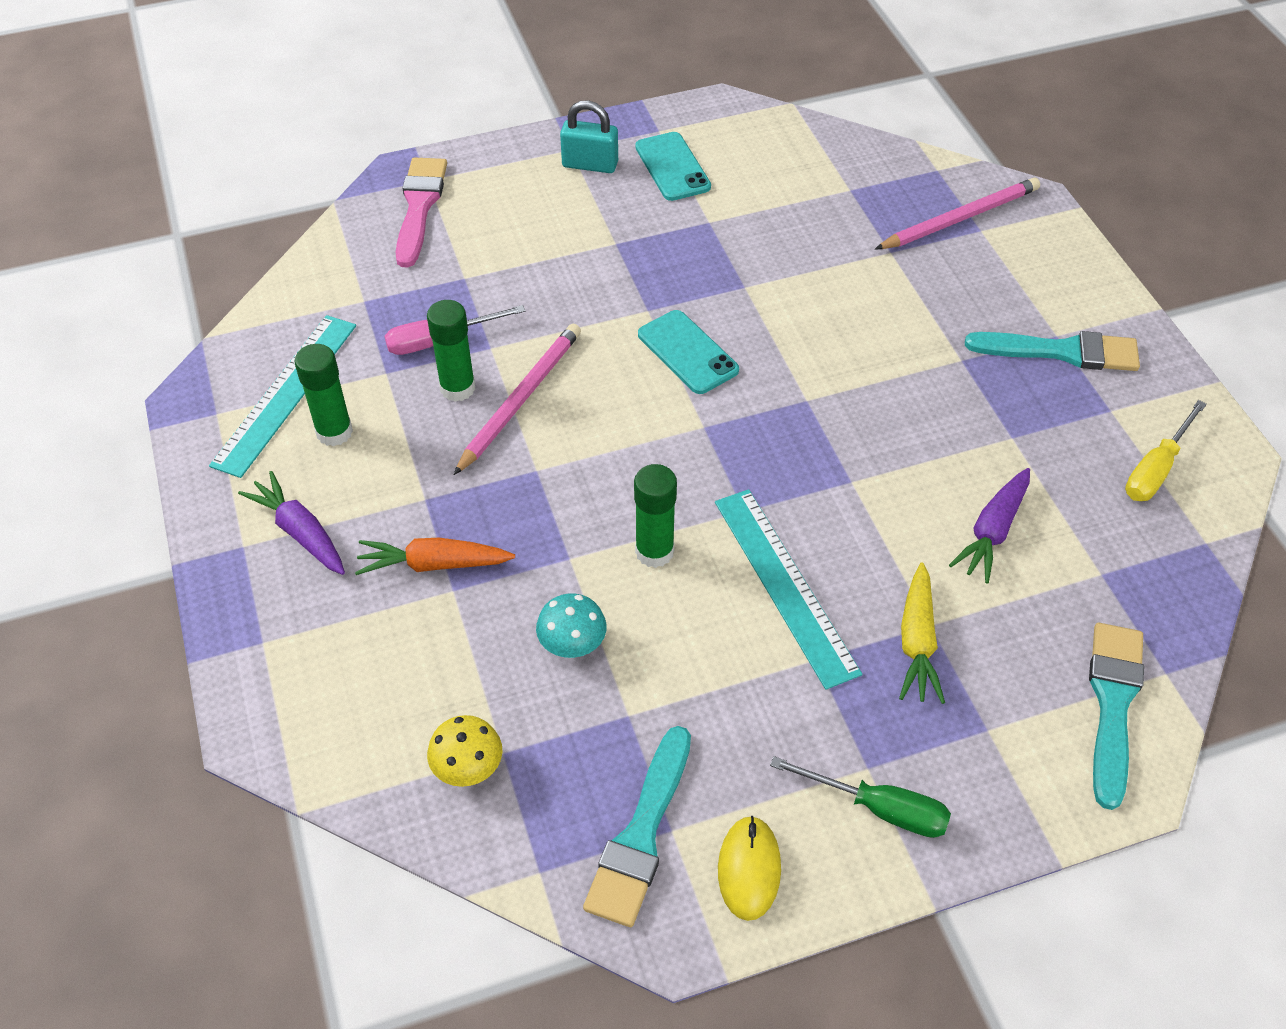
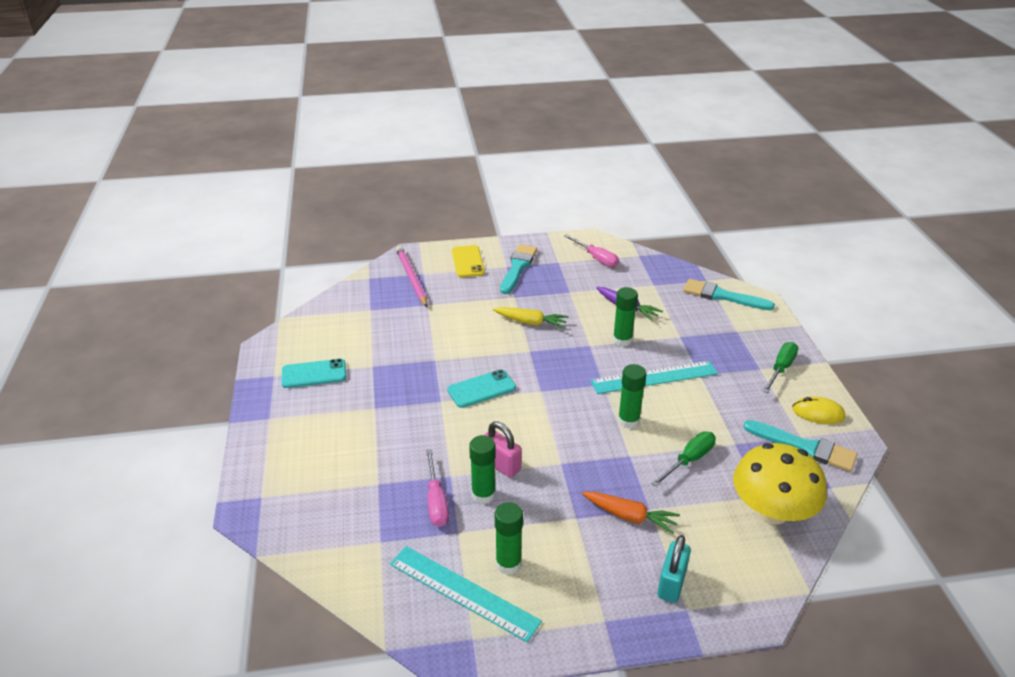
camera: 80 degrees left, 15 degrees down
(300, 532) = (596, 586): purple carrot -> none
(419, 207) = (290, 503): pink brush -> none
(434, 564) = (629, 516): orange carrot -> orange carrot turned 75 degrees counterclockwise
(468, 766) = (772, 511): yellow mushroom -> yellow mushroom, size x2.12
(520, 399) = (501, 465): pink pencil -> pink padlock
(572, 643) = (689, 460): turquoise mushroom -> green screwdriver
(590, 164) = (291, 410): turquoise padlock -> turquoise padlock (671, 583)
(883, 530) = (622, 340): none -> green glue stick
(917, 642) = (690, 342): yellow carrot -> yellow carrot (530, 322)
(1046, 280) = (468, 262): none -> yellow phone
(1156, 469) = (596, 258): yellow screwdriver -> pink screwdriver

